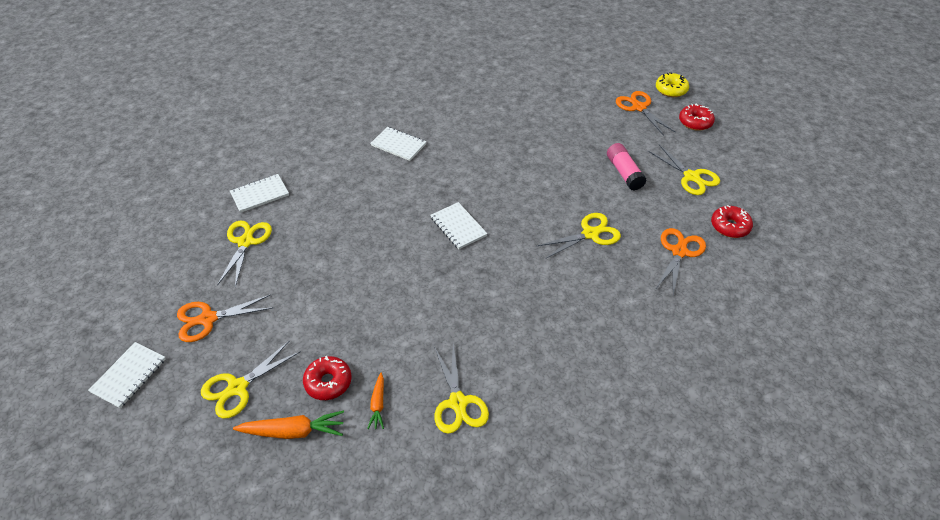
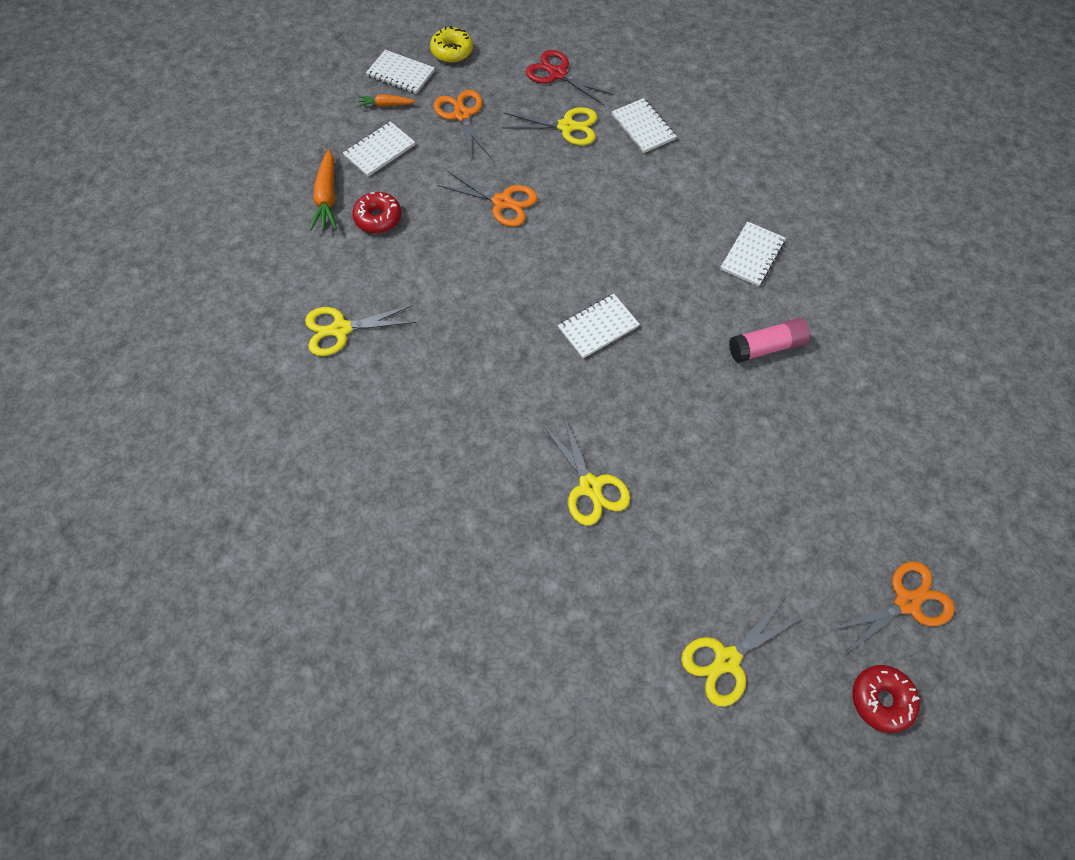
camera: 90 degrees right, 15 degrees up
(177, 248) = (557, 74): none -> red scissors
(237, 387) = (379, 150): yellow scissors -> white notebook
(378, 404) = (347, 261): orange carrot -> orange carrot (386, 105)
(624, 173) = (725, 551): pink glue stick -> pink glue stick (766, 347)
(671, 90) = (976, 673): yellow donut -> yellow donut (452, 51)
(679, 251) = (558, 606): orange scissors -> orange scissors (502, 202)
(730, 226) = (613, 698): red donut -> none

